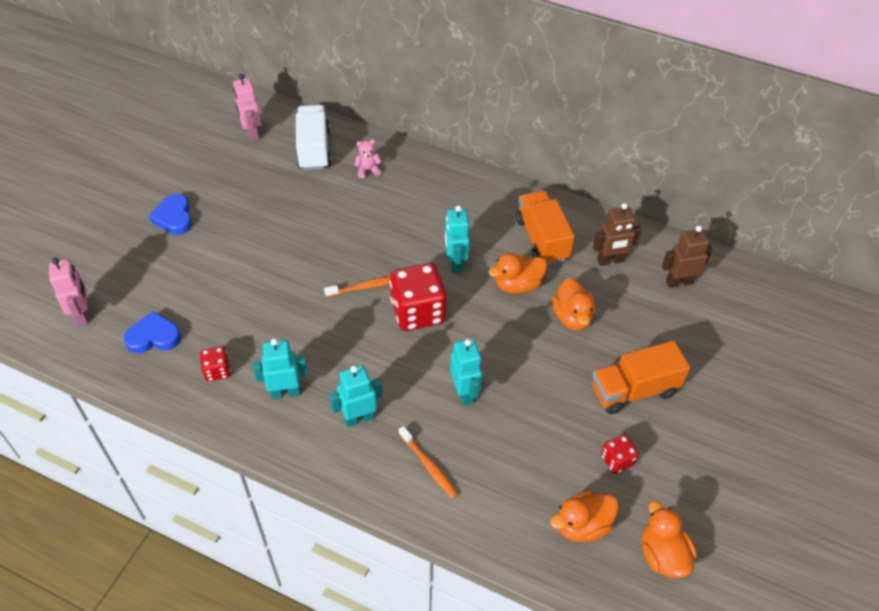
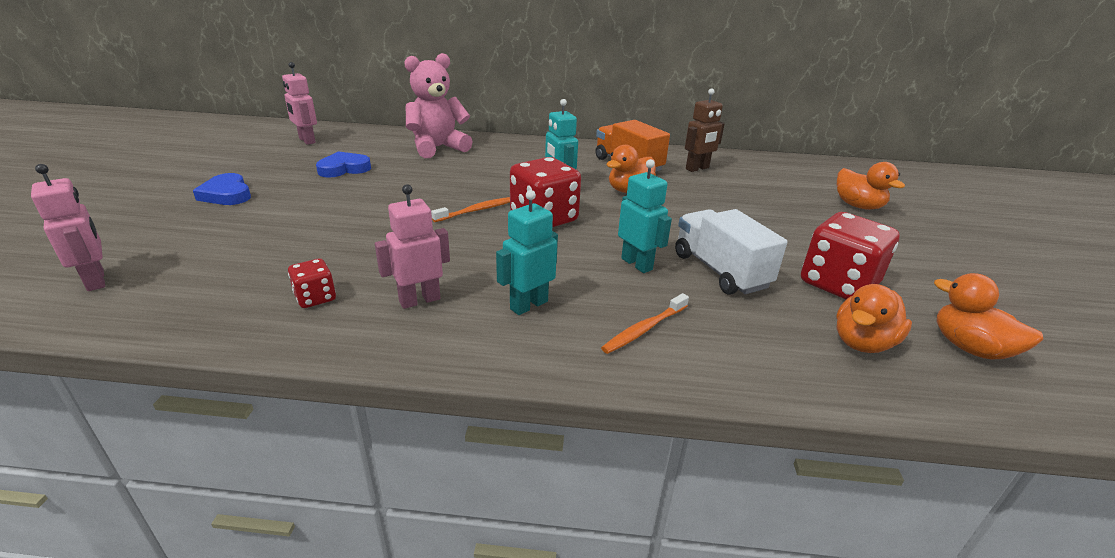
camera: 20 degrees left, 20 degrees down
(153, 337) = (212, 283): blue heart -> blue heart (344, 169)
(285, 392) = (419, 300): turquoise robot -> pink robot
(314, 149) = (376, 143): white truck -> white truck (720, 271)
(368, 170) = (437, 148): pink teddy bear -> pink teddy bear, size x2.38
(428, 466) = (644, 329): orange toothbrush -> orange toothbrush turned 105 degrees clockwise
(572, 317) = (696, 201): orange duck -> orange duck (858, 206)
(617, 460) = (838, 284): red dice -> red dice, size x2.00
(633, 390) = (798, 235): orange truck -> none
(679, 282) = (764, 172): brown robot -> none

